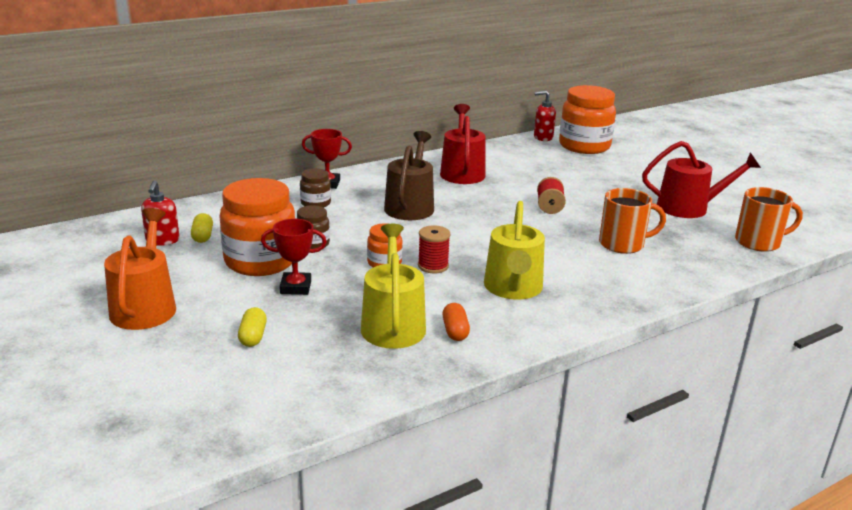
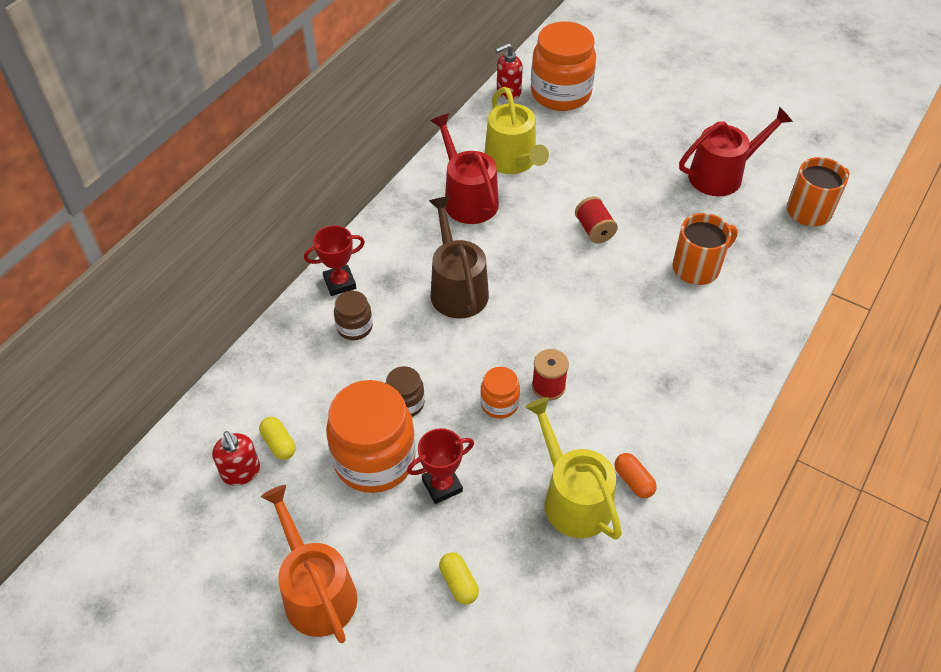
camera: 25 degrees left, 25 degrees up
(513, 288) = (643, 389): yellow watering can -> yellow watering can (513, 161)

